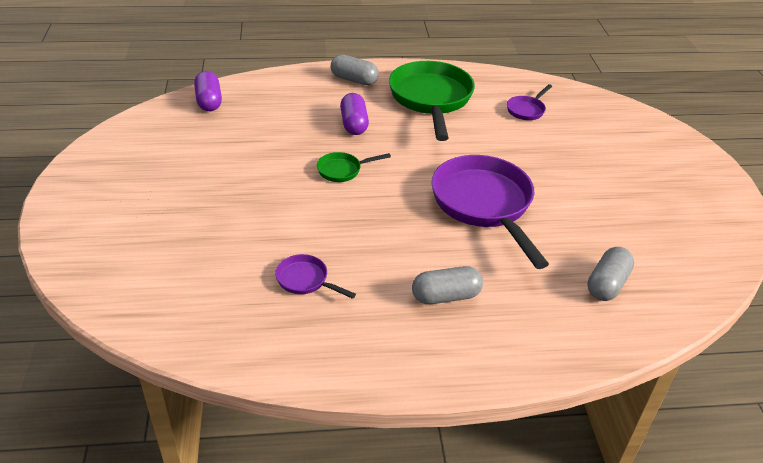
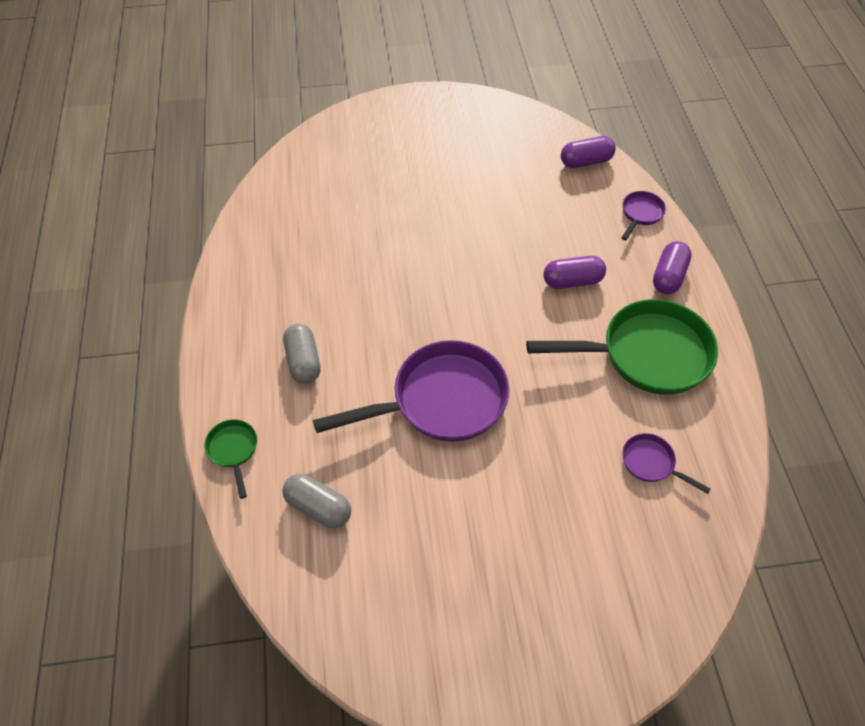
camera: 90 degrees right, 15 degrees up
(305, 280) = (324, 260): purple pan -> purple pan (640, 214)
(342, 170) = (485, 276): green pan -> green pan (233, 450)
(354, 80) = (668, 276): grey capsule -> purple capsule

